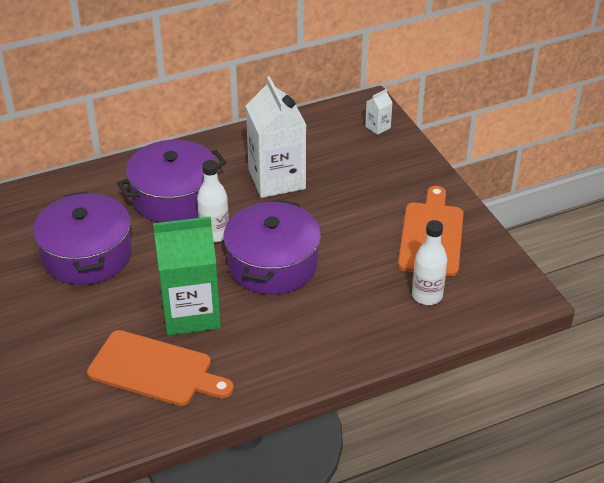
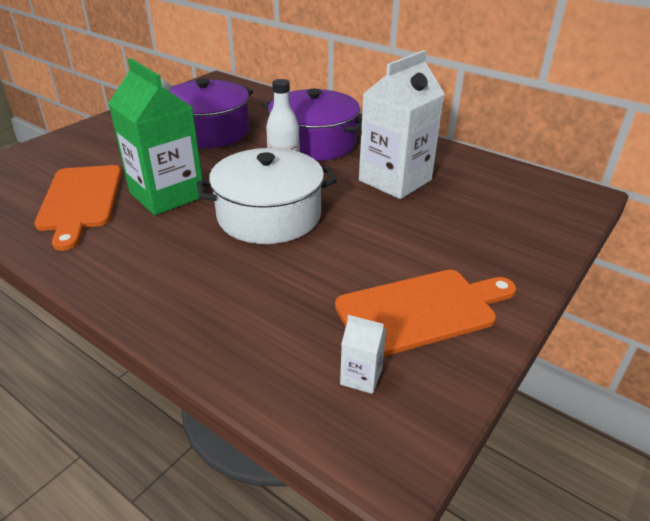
camera: 60 degrees right, 5 degrees down
(272, 264) = (269, 215): purple pot -> white pot
(377, 127) = (556, 211): white carton -> white carton (361, 377)
(427, 296) = (305, 343): white bottle -> none

